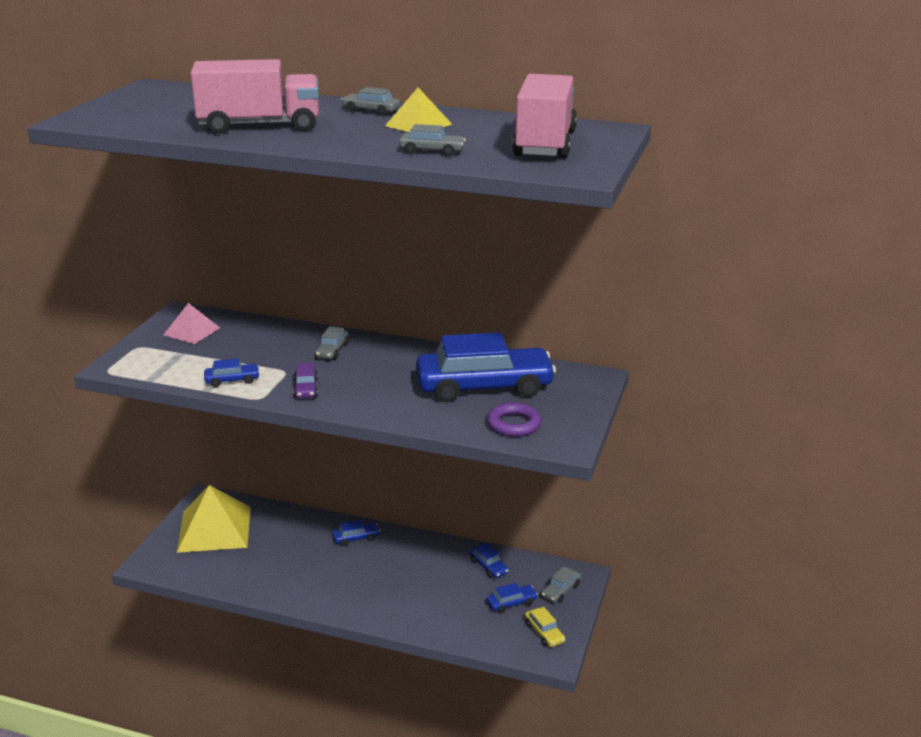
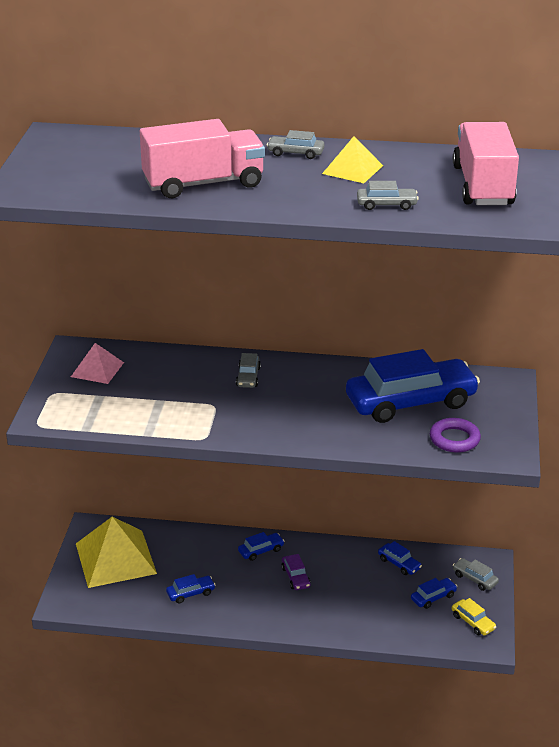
camera: 10 degrees left, 5 degrees up
(232, 380) = (167, 421): blue car -> blue car (190, 593)
(306, 388) = (244, 422): purple car -> purple car (295, 577)
(561, 590) = (475, 579): grey car -> grey car turned 105 degrees clockwise

